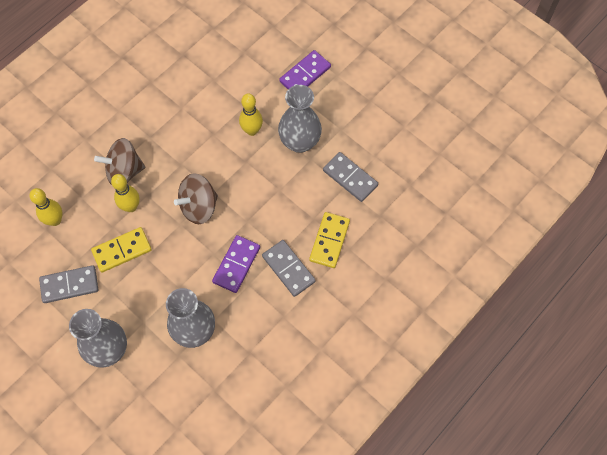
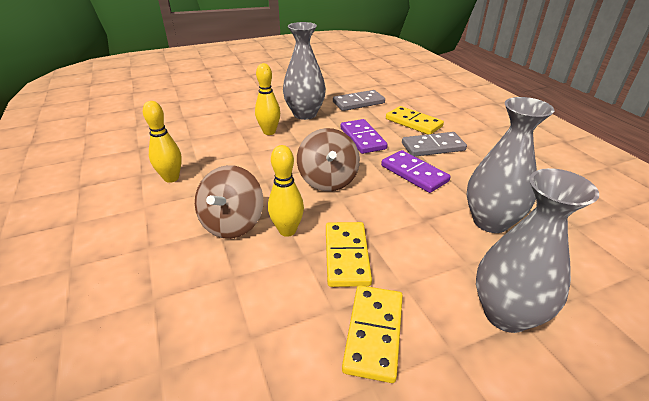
camera: 65 degrees left, 30 degrees down
(55, 220) = (245, 319): yellow bowling pin -> yellow bowling pin (171, 178)
(69, 285) = (373, 333): grey domino -> yellow domino
(305, 74) = (243, 99): purple domino -> purple domino (362, 138)

